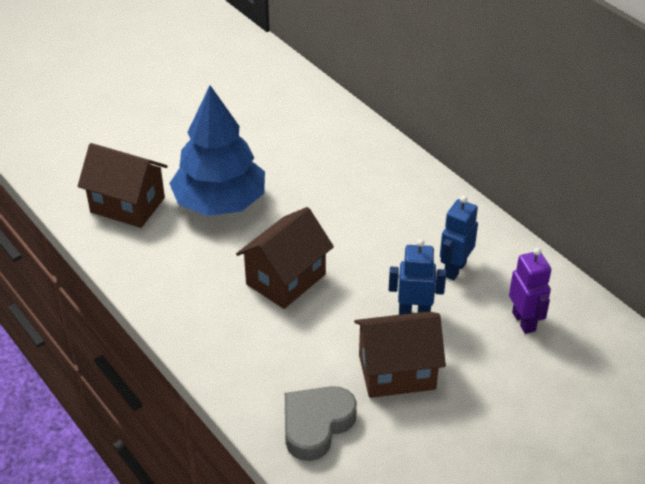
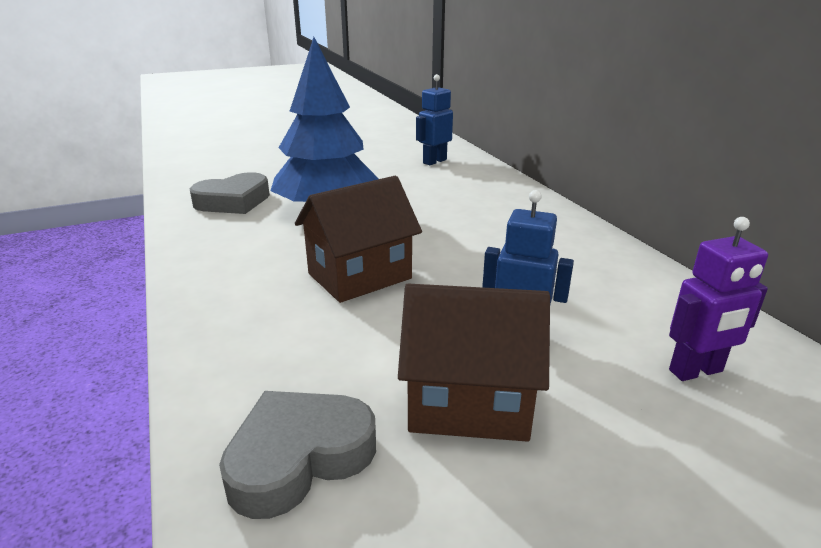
camera: 15 degrees right, 15 degrees down
(127, 205) = (233, 201): brown house -> grey heart
(454, 269) = (589, 297): blue robot -> blue robot (434, 161)
(524, 321) = (696, 371): purple robot -> purple robot turned 75 degrees clockwise

